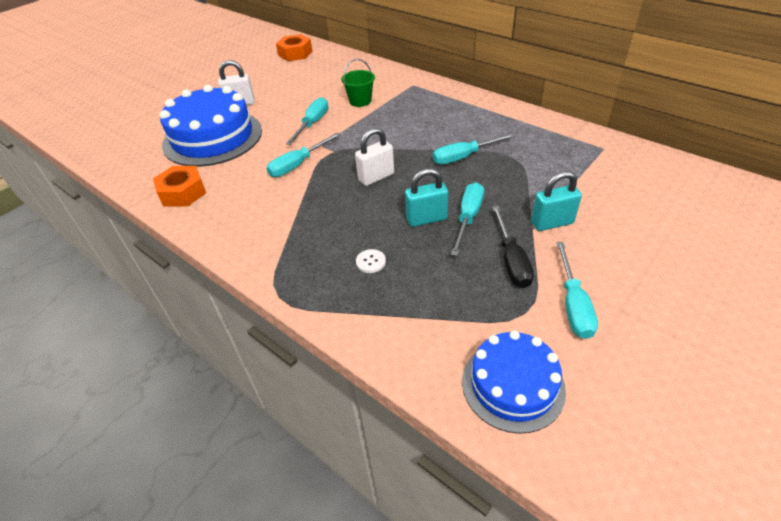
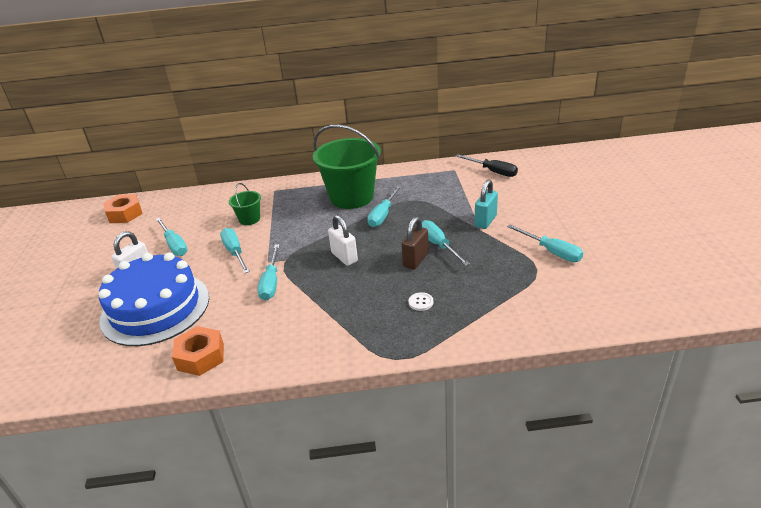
camera: 45 degrees left, 10 degrees down
(287, 95) = (174, 245): none -> turquoise screwdriver
(376, 177) = (344, 257): white padlock -> white padlock turned 45 degrees counterclockwise
(426, 219) = (416, 260): turquoise padlock -> brown padlock
(463, 124) = (351, 197): none -> green bucket
(511, 260) = (494, 251): black screwdriver -> black screwdriver (492, 171)
(513, 385) = (579, 303): blue cake -> none

